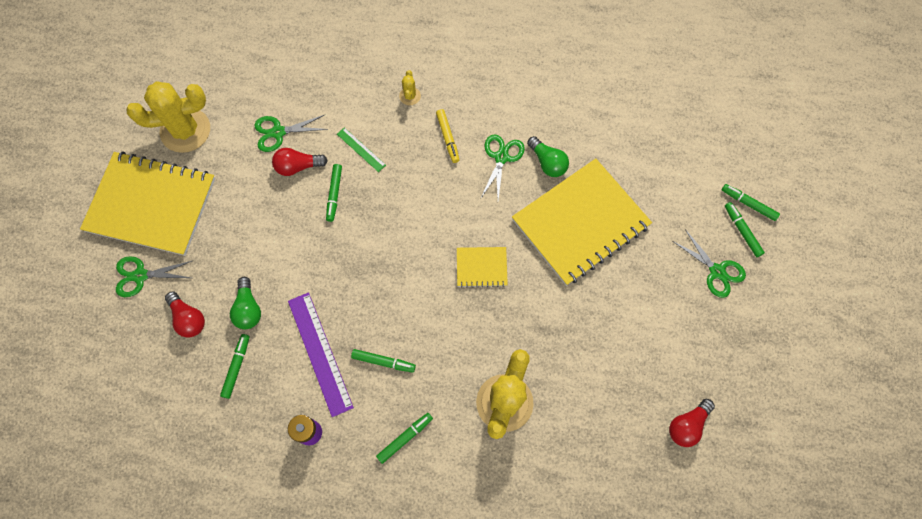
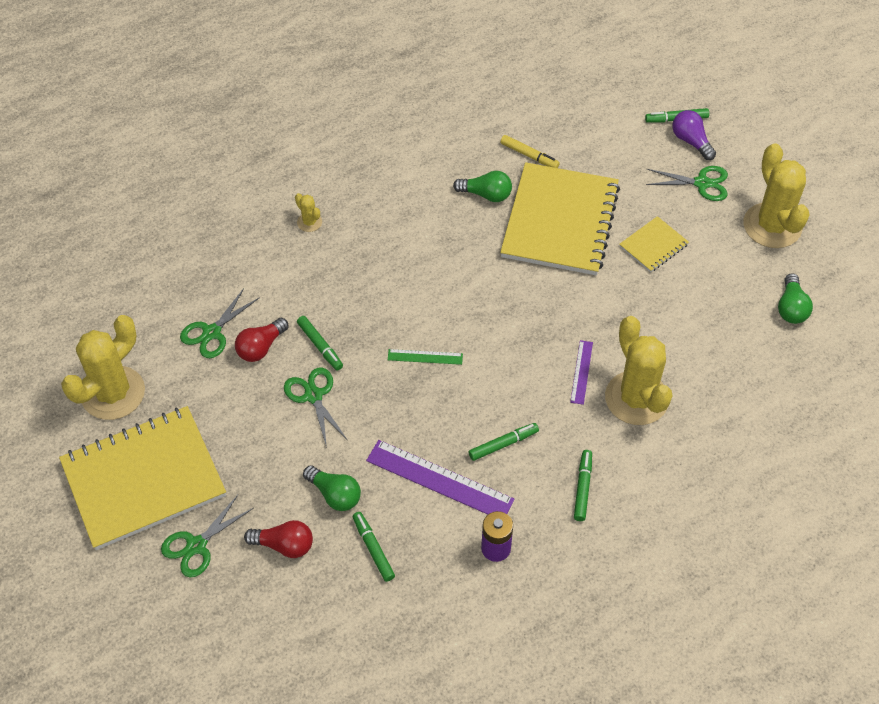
camera: 40 degrees left, 15 degrees down
(361, 149) = (308, 294): green ruler -> green ruler (425, 357)
(447, 138) = (379, 233): yellow marker -> yellow marker (529, 156)
(481, 267) = (512, 311): yellow notebook -> yellow notebook (653, 246)
(485, 351) = (581, 372): none -> purple ruler
(501, 157) = (442, 216): green scissors -> green scissors (313, 396)
(687, 425) = (791, 308): red light bulb -> green light bulb
(738, 348) = (772, 226): none -> yellow cactus
(742, 231) = (691, 141): green marker -> purple light bulb

